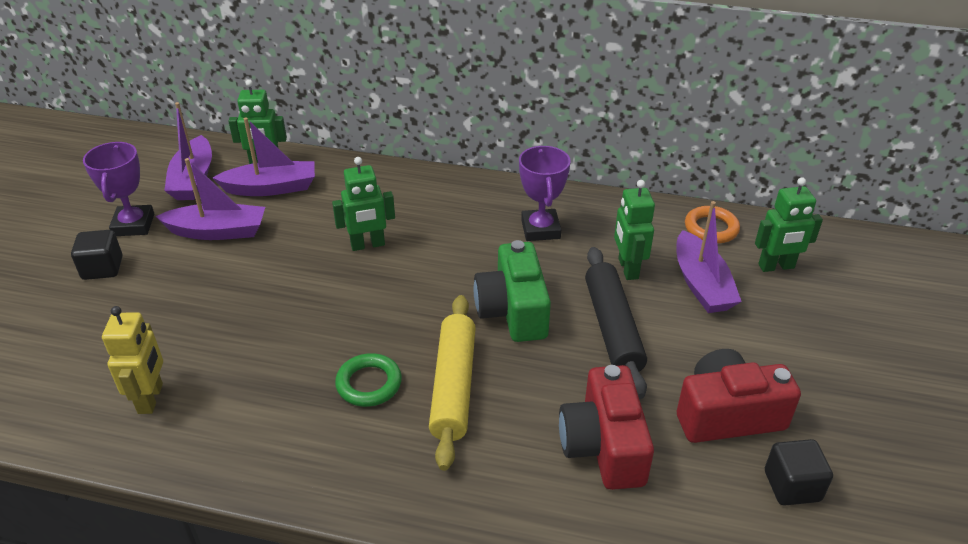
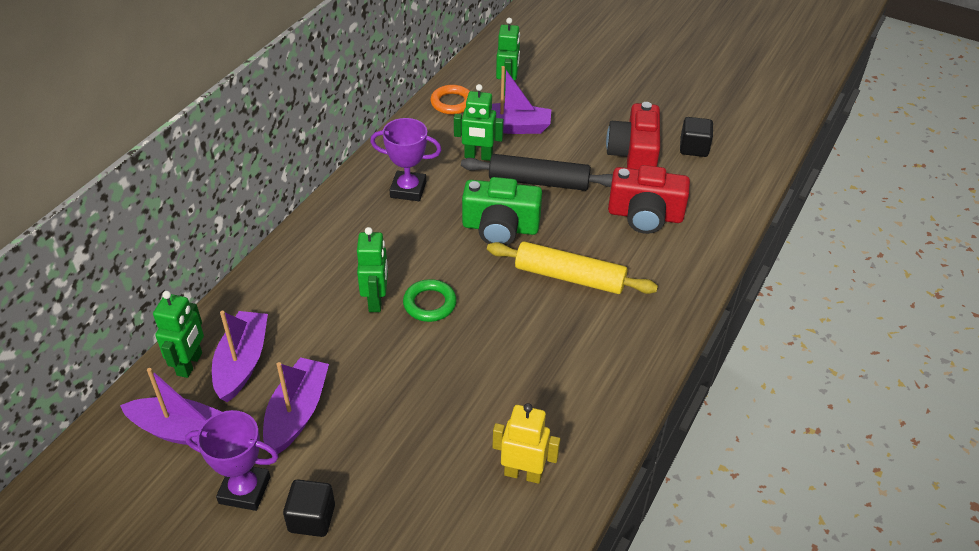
camera: 75 degrees left, 5 degrees up
(369, 384) = (551, 325): green ring -> green ring (429, 304)

